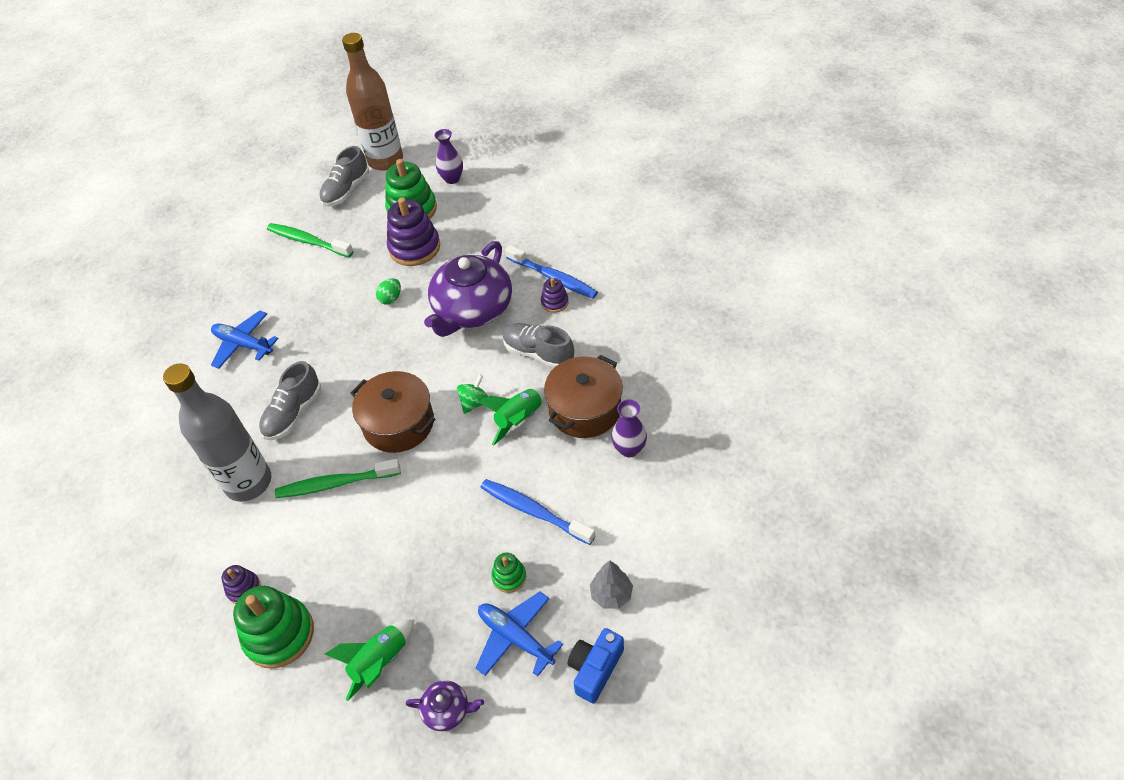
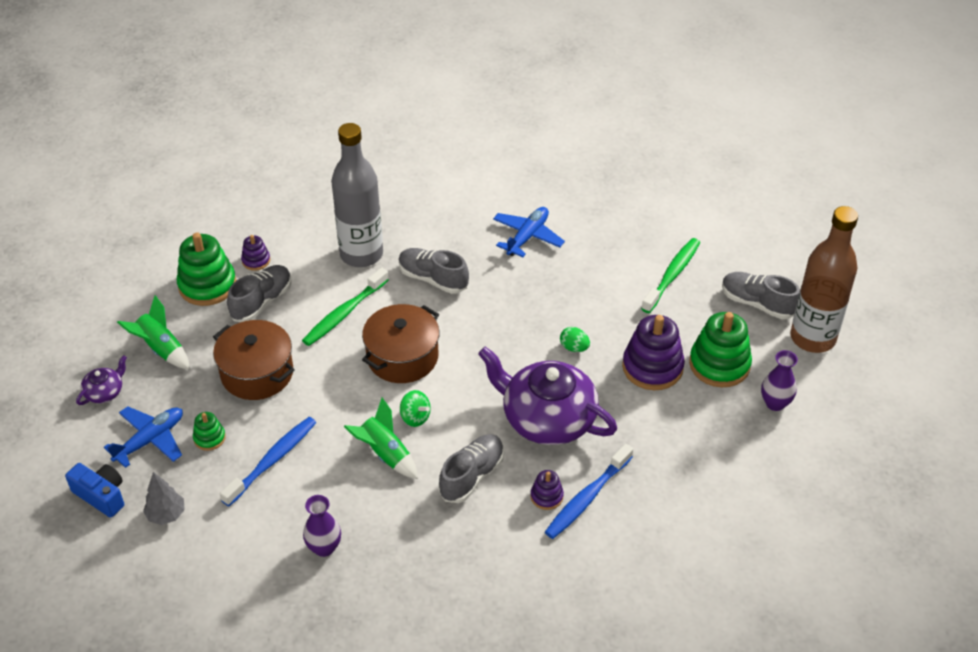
camera: 90 degrees right, 5 degrees down
(312, 568) = (261, 301): none -> grey shoe
(336, 483) = (344, 313): green toothbrush -> green toothbrush turned 135 degrees counterclockwise
(447, 710) = (105, 392): purple teapot -> purple teapot turned 150 degrees counterclockwise
(584, 409) = (385, 512): brown pot -> brown pot (257, 373)

